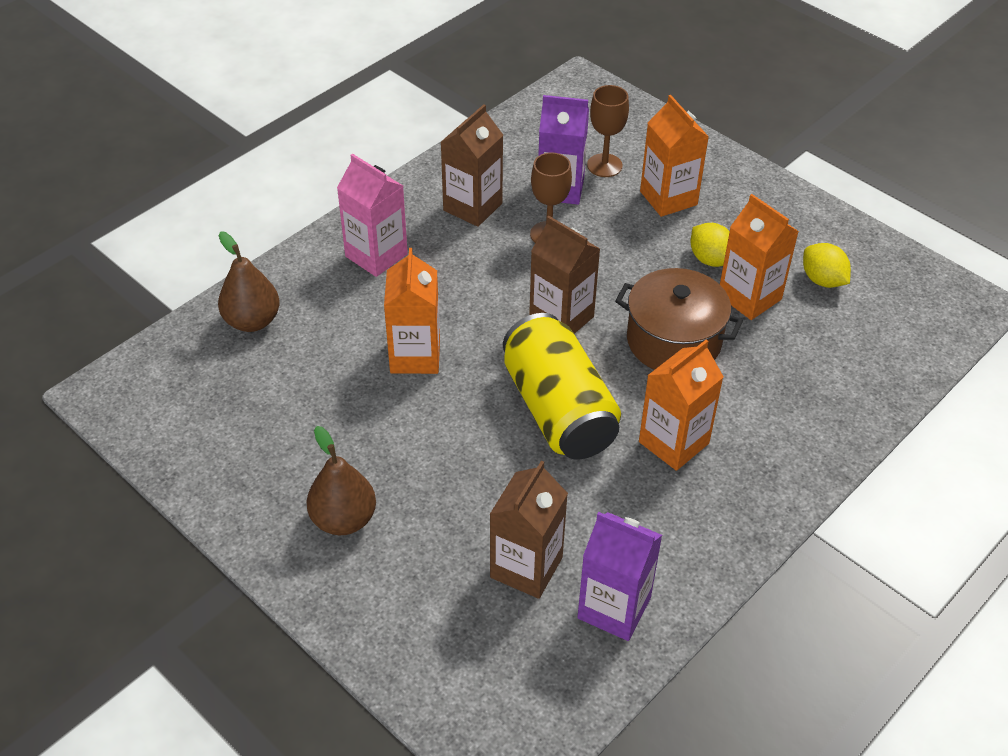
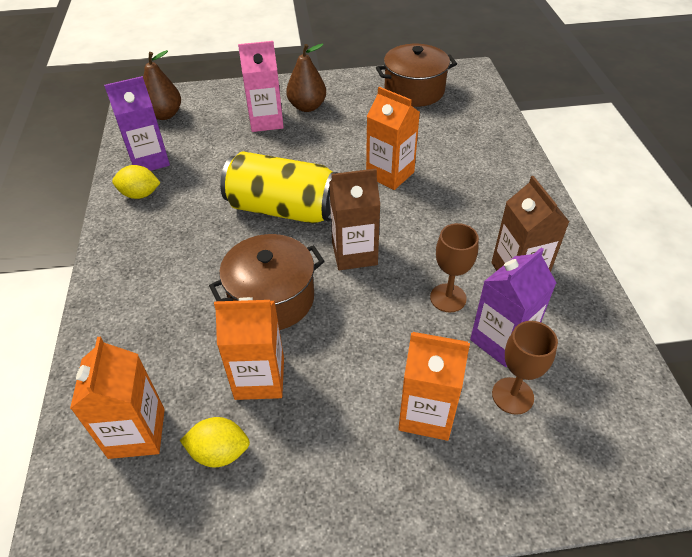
camera: 130 degrees right, 0 degrees up
(207, 426) = (414, 91): none -> brown pot
(252, 321) = (482, 129): brown pear -> brown pear (164, 115)
(376, 255) = (501, 198): pink carton -> pink carton (266, 121)
(526, 567) = (208, 146): brown carton -> none
(673, 442) = (200, 242): orange carton -> orange carton (137, 433)
(710, 259) = (324, 385): yellow lemon -> yellow lemon (140, 194)

